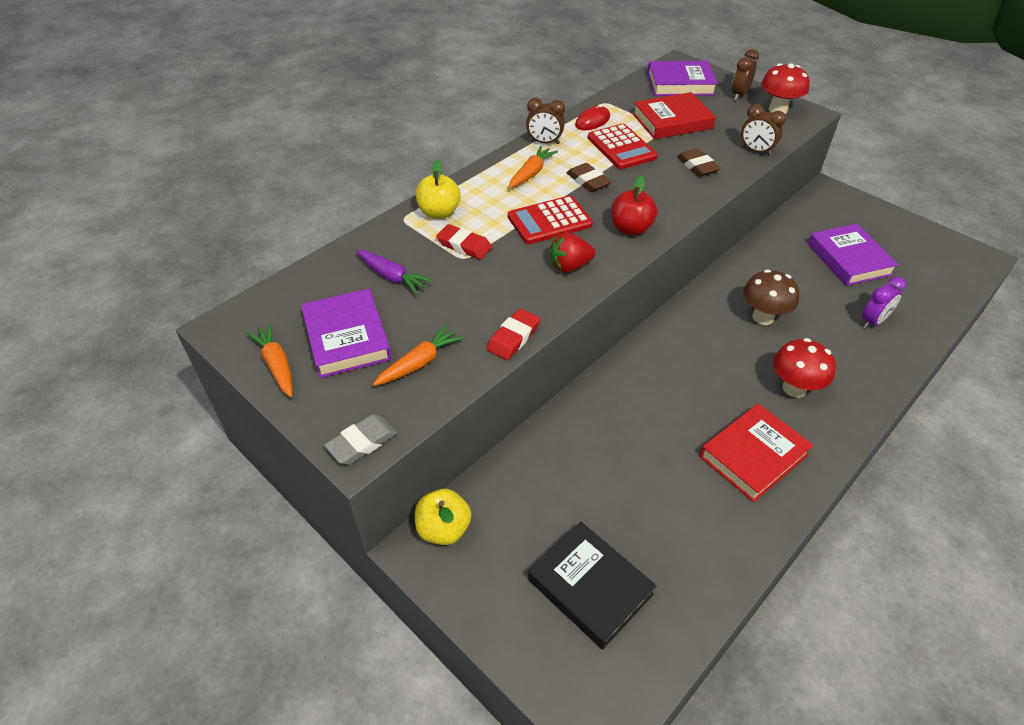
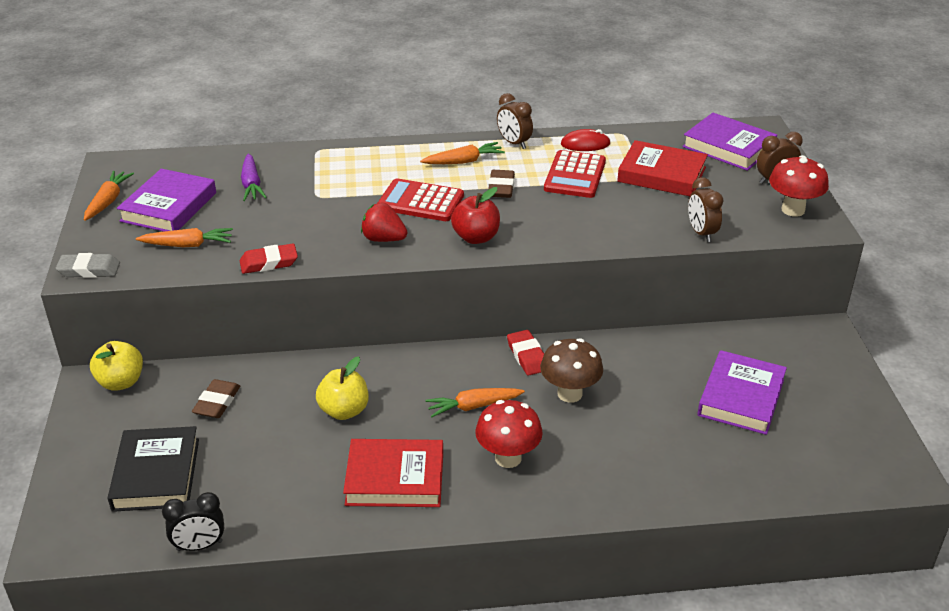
camera: 40 degrees right, 10 degrees down
(439, 212) = (349, 158): yellow apple -> yellow apple (344, 411)
(464, 245) = (331, 188): red eraser -> red eraser (527, 356)
(697, 166) = (620, 219): brown eraser -> brown eraser (217, 402)
(707, 619) = (199, 546): none -> black clock
(723, 365) = (474, 406): none -> orange carrot
(873, 321) = (674, 457): purple clock -> none

